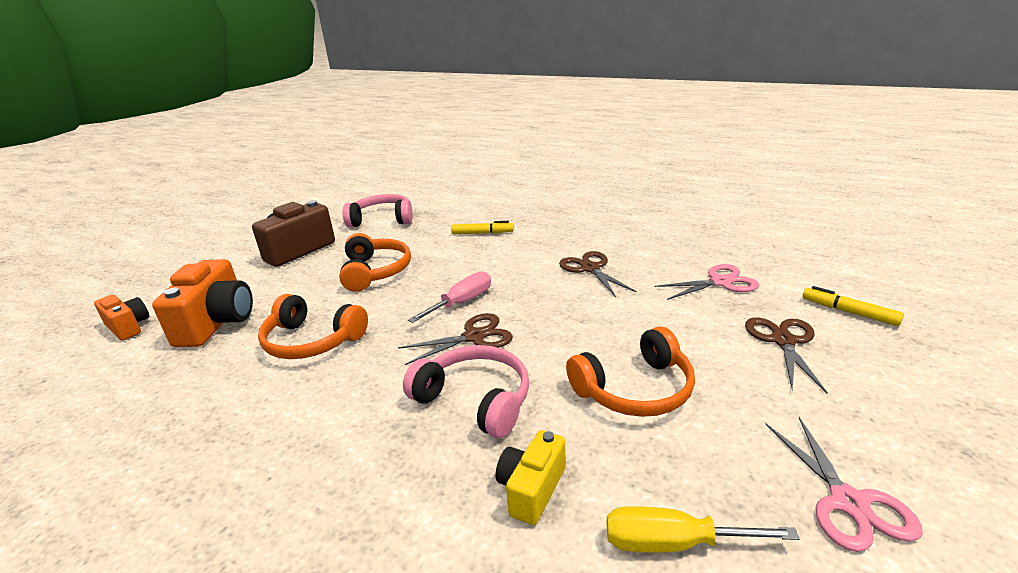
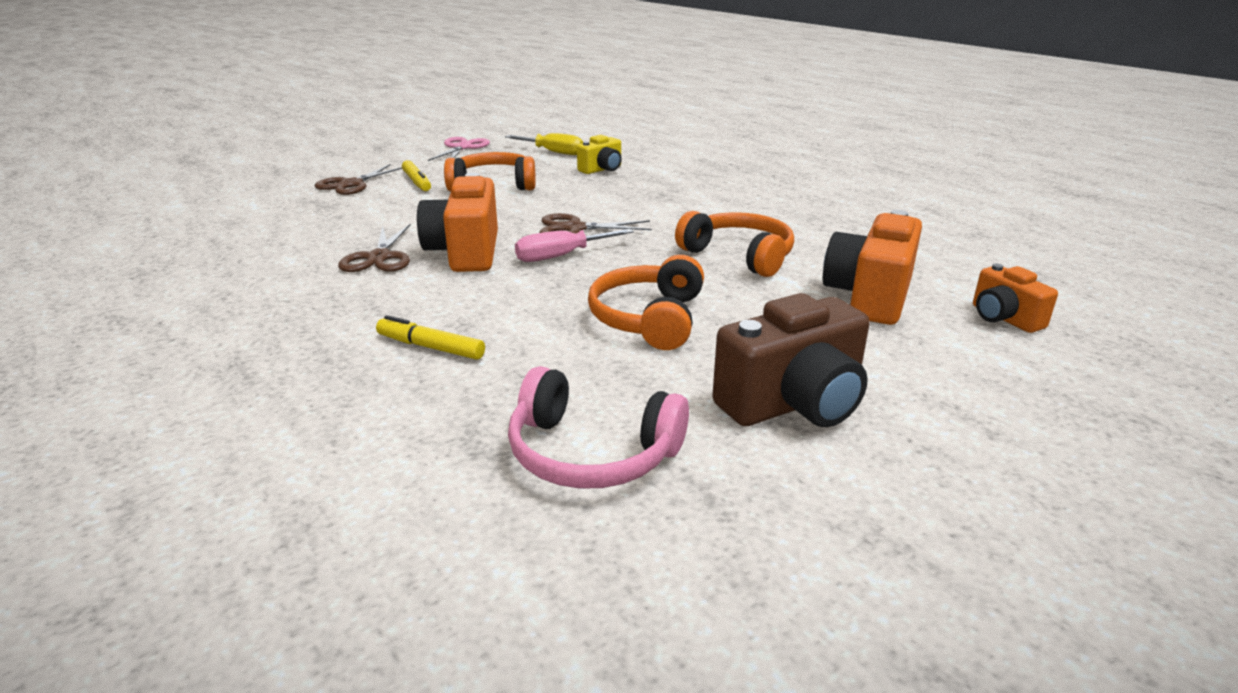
camera: 160 degrees left, 0 degrees up
(475, 400) = (605, 198): pink headphones -> none
(537, 287) = (465, 252): none -> orange camera
(720, 282) = (294, 219): pink scissors -> none
(849, 312) = (266, 186): yellow marker -> yellow marker (417, 182)

